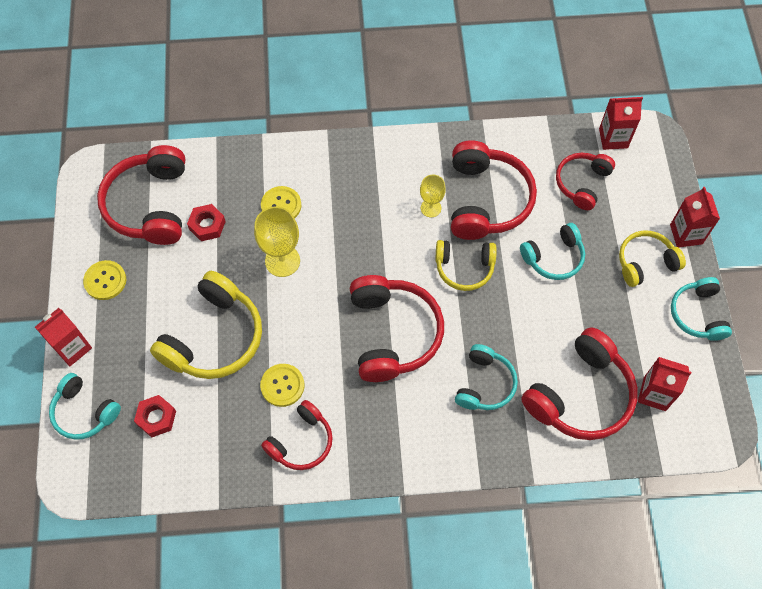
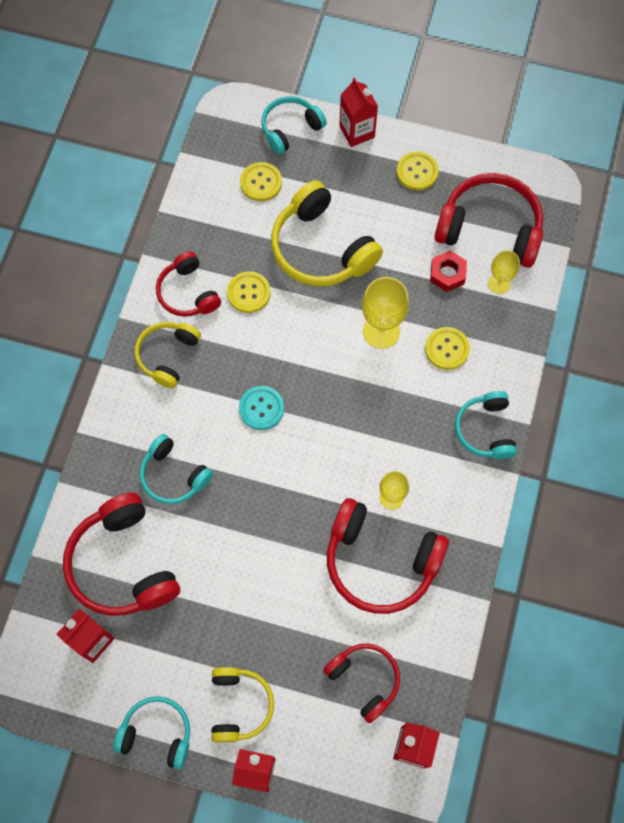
camera: 110 degrees right, 5 degrees up
(156, 418) = (261, 182): red nut -> yellow button
(204, 183) = (499, 284): none -> yellow goblet
(393, 333) = (261, 408): red headphones -> turquoise button
(464, 268) = (307, 505): yellow headphones -> yellow headphones (167, 356)
(554, 257) = (283, 605): turquoise headphones -> turquoise headphones (485, 430)

